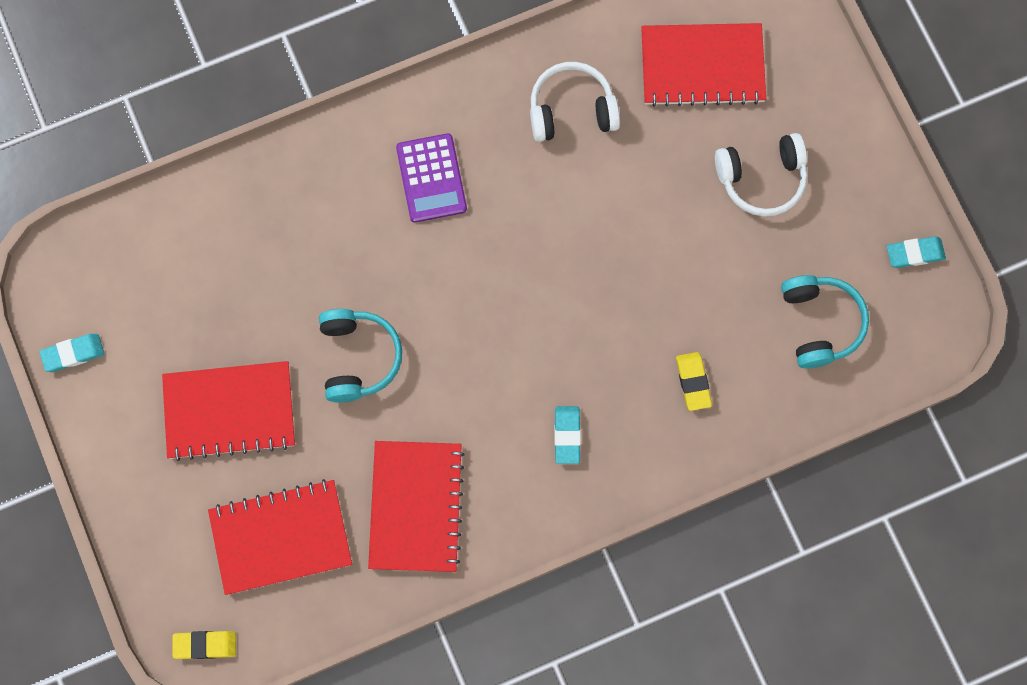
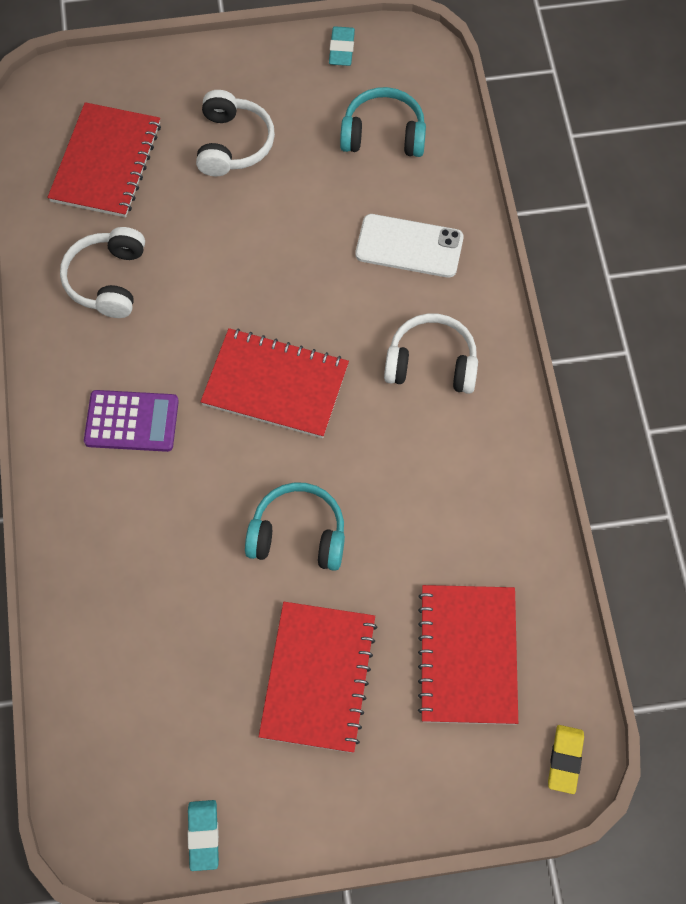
camera: 75 degrees left, 10 degrees down
(416, 507) = (468, 516): red notebook -> red notebook (275, 385)
(567, 435) = (431, 363): turquoise eraser -> white headphones
(693, 382) = (409, 246): yellow eraser -> white phone

